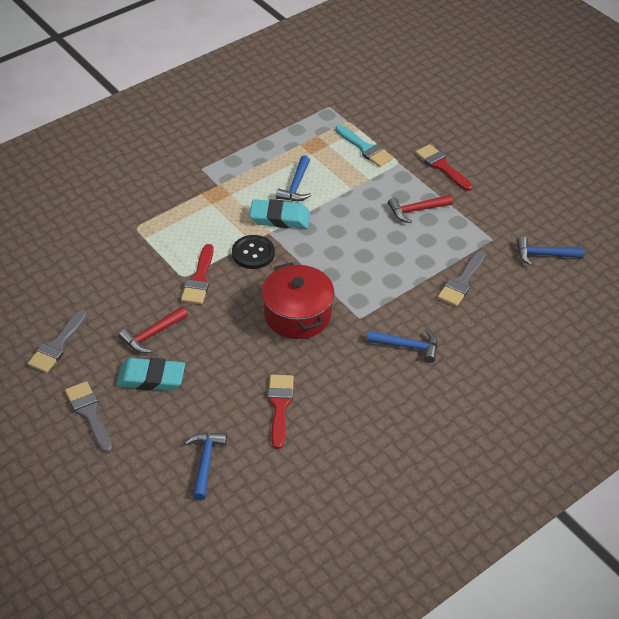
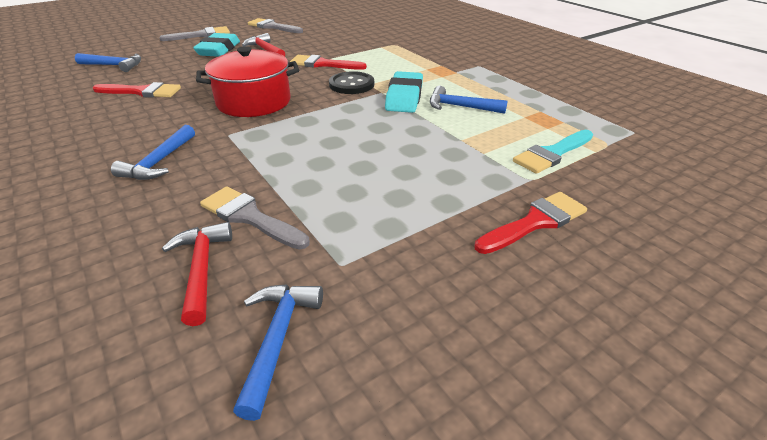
camera: 95 degrees right, 10 degrees down
(416, 210) = (419, 188): red hammer -> red hammer (201, 269)

